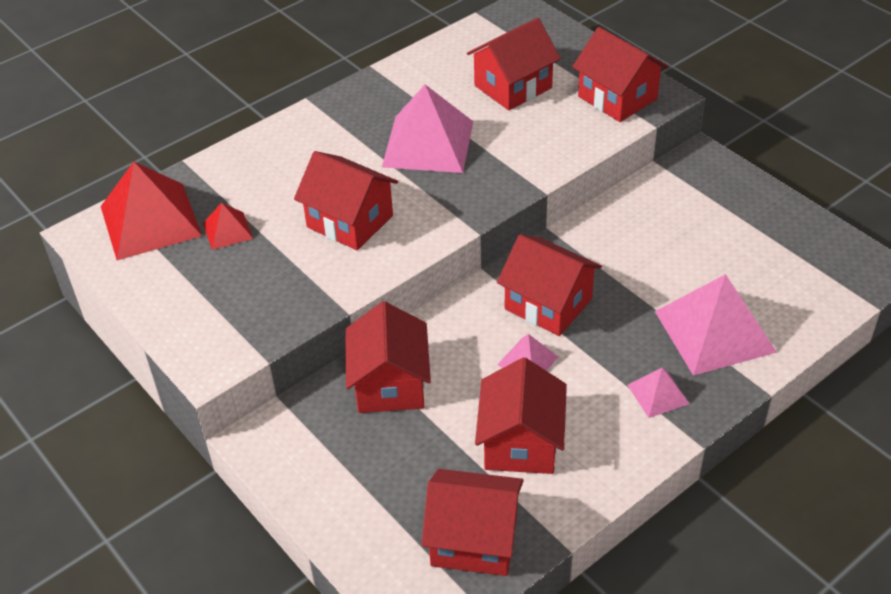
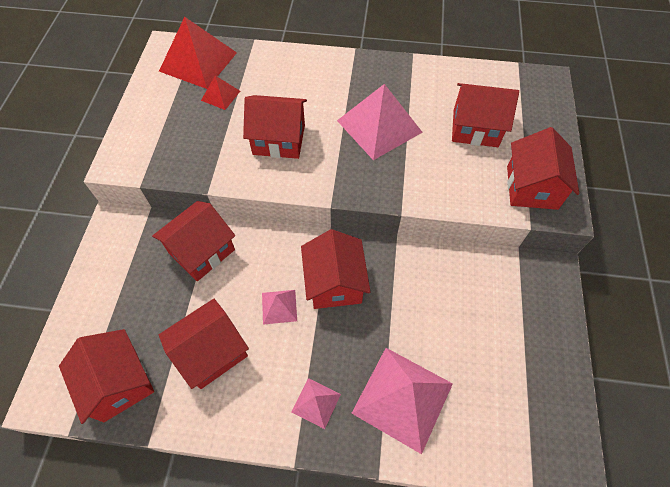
camera: 45 degrees right, 15 degrees up
(350, 221) = (279, 139): red house -> red house turned 75 degrees counterclockwise

